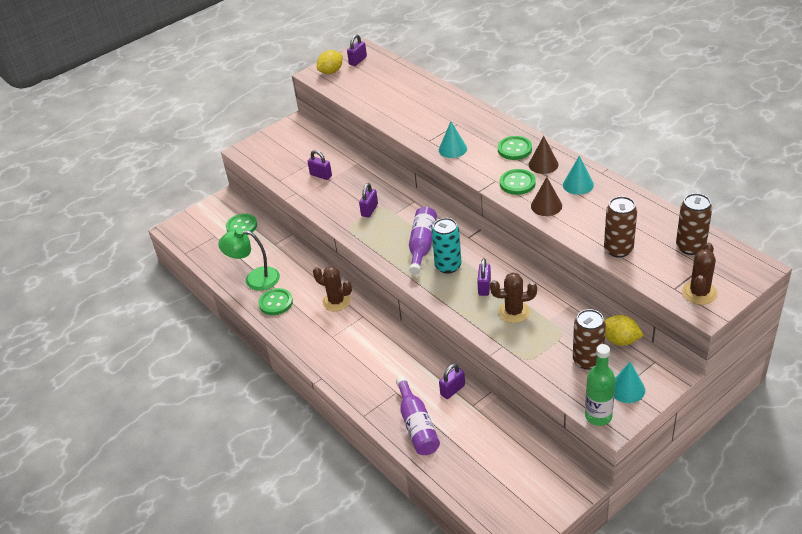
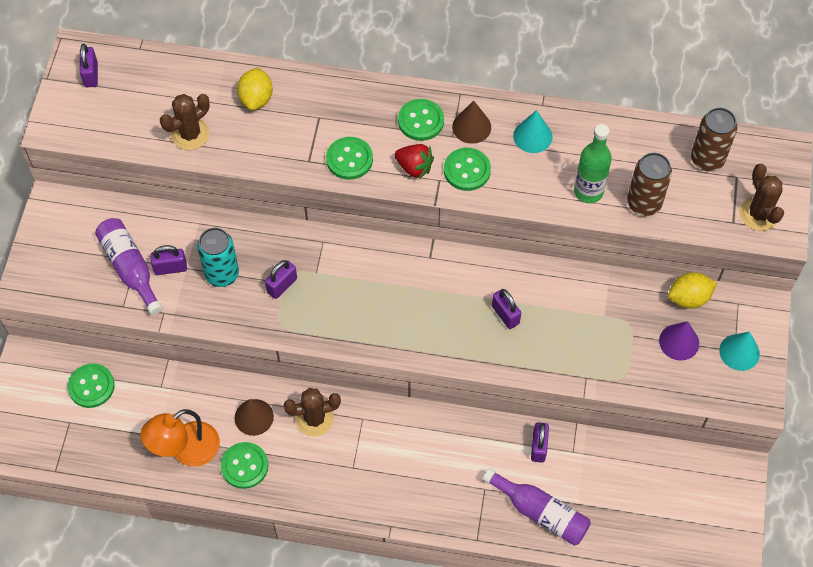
camera: 45 degrees left, 20 degrees up
(255, 279) = (186, 450): green lamp -> orange lamp
(331, 72) = (72, 112): yellow lemon -> yellow lemon (256, 99)
(369, 210) = (282, 285): purple padlock -> purple padlock turned 60 degrees clockwise
(422, 245) = (389, 299): purple bottle -> purple bottle (130, 268)
(448, 266) = (443, 310): turquoise can -> turquoise can (222, 274)
(452, 149) = (349, 159): turquoise cone -> green button
(486, 168) = (414, 167): none -> red strawberry
(514, 312) = (562, 328): brown cactus -> brown cactus (190, 134)
(546, 206) = (524, 185): brown cone -> brown cone (254, 417)
(587, 360) = (679, 342): brown can -> purple cone
(598, 416) = (739, 400): green bottle -> green bottle (588, 191)

